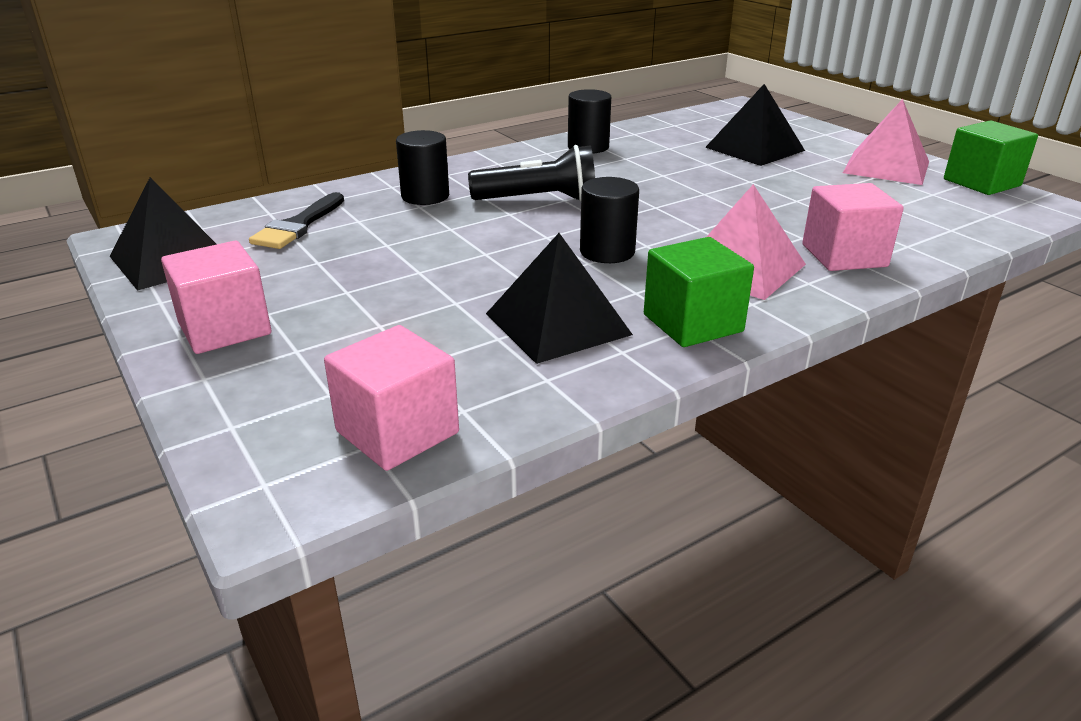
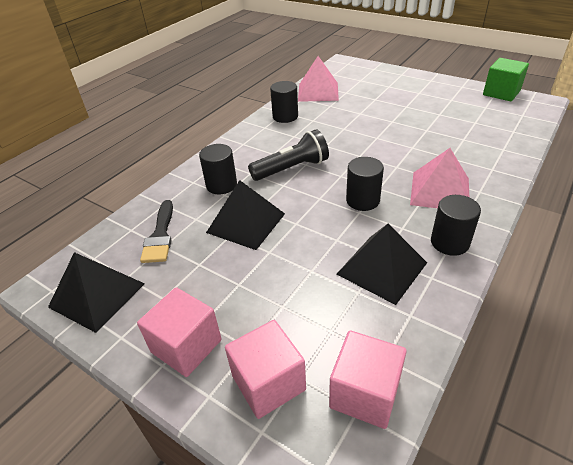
camera: 20 degrees left, 10 degrees up
(692, 323) = (449, 242): green cube -> black cylinder
(754, 149) = (375, 95): black pyramid -> black pyramid (246, 223)
(844, 256) = (481, 166): pink cube -> pink cube (268, 382)
(886, 167) = (450, 93): pink pyramid -> pink pyramid (318, 92)

